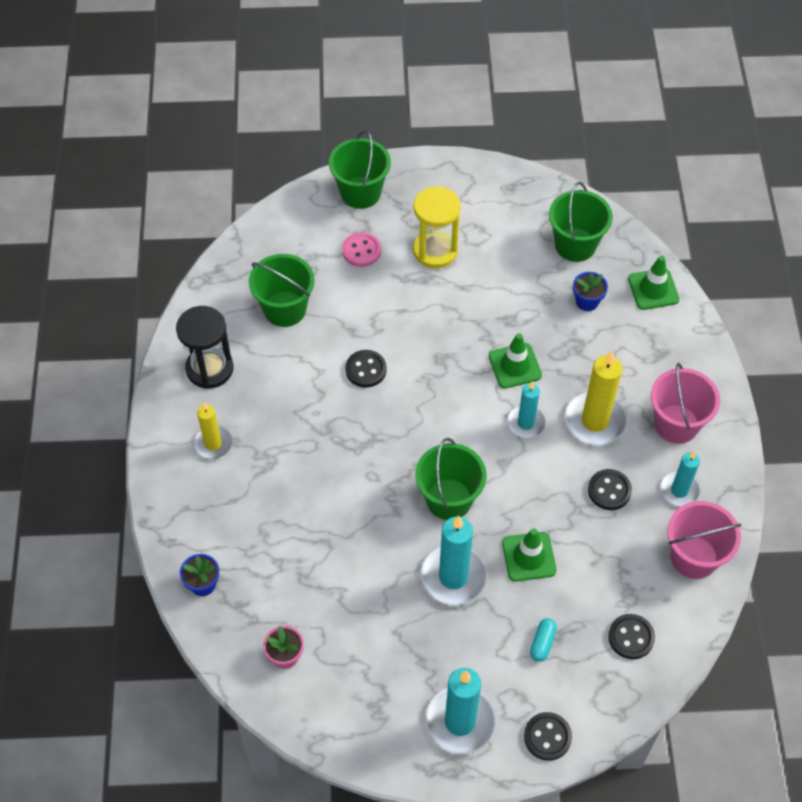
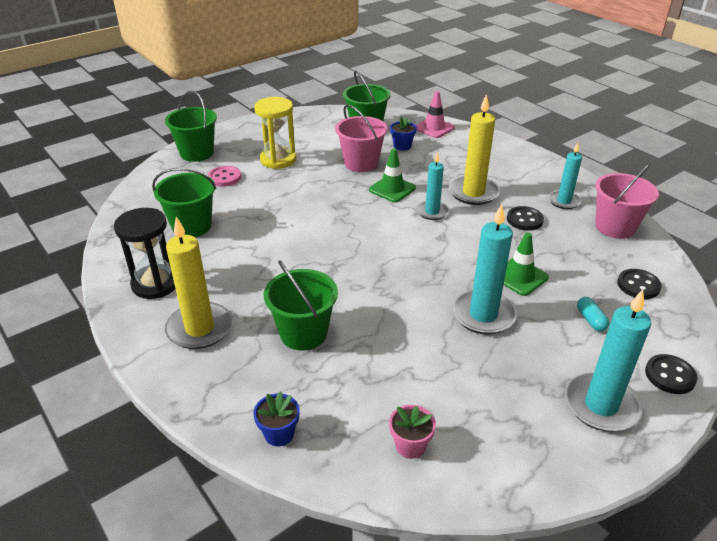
camera: 35 degrees left, 20 degrees down
(213, 443) = (199, 328): yellow candle -> yellow candle, size x1.61
(366, 370) = (289, 232): black button -> none
(449, 499) = (427, 273): green bucket -> green bucket (303, 333)
(653, 289) = (434, 128): green traffic cone -> pink traffic cone
(676, 424) = (521, 174): pink bucket -> pink bucket (361, 163)

